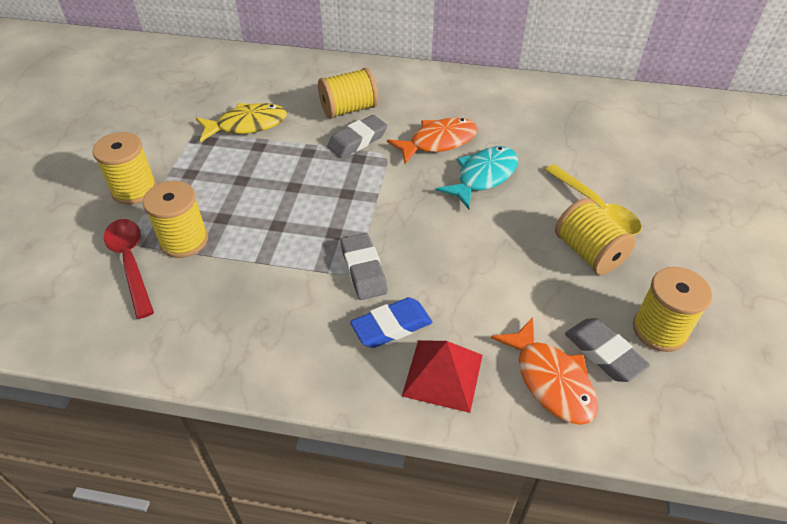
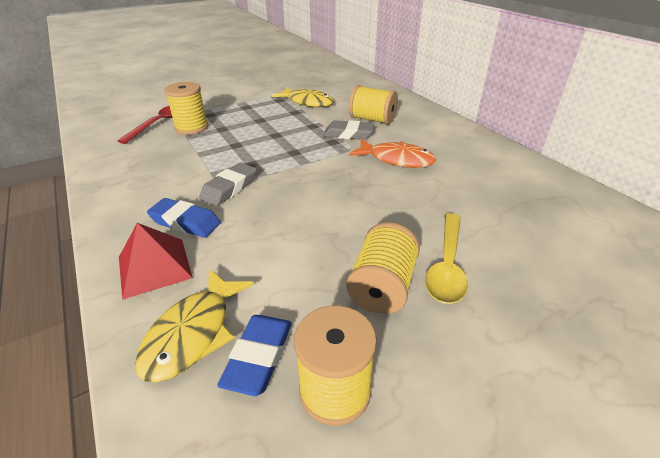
camera: 50 degrees right, 10 degrees down
(134, 190) = (215, 101): yellow spool -> none
(483, 177) = (391, 192): turquoise fish -> none
(550, 380) = (193, 333): orange fish -> yellow fish
(603, 353) = (259, 357): grey eraser -> blue eraser

